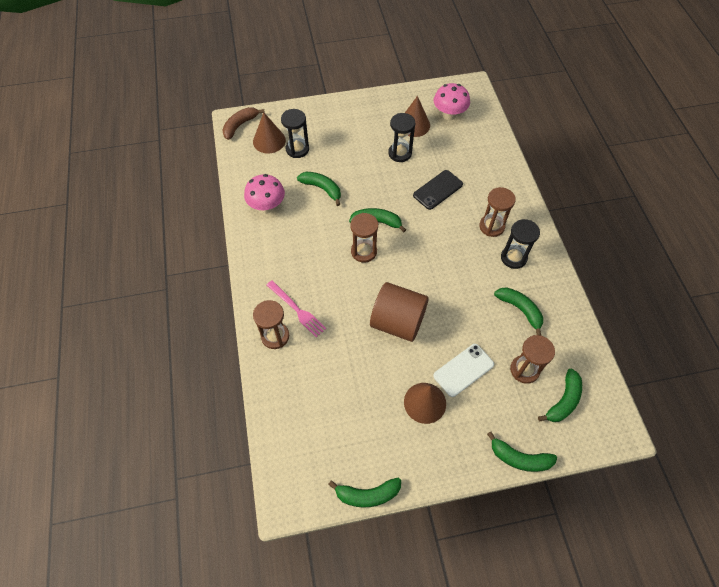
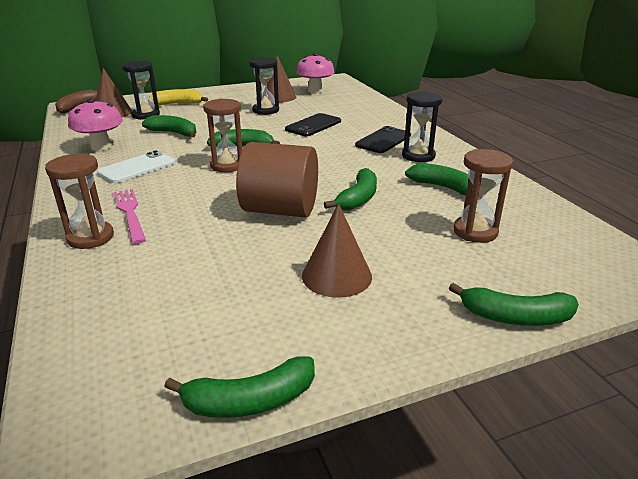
camera: 10 degrees left, 30 degrees down
(297, 310) = (130, 213): pink fork -> pink fork turned 150 degrees counterclockwise
(324, 129) = (178, 104): none -> yellow banana
(463, 370) = (387, 240): white phone -> white phone (137, 168)
(491, 226) = (383, 140): brown hourglass -> black phone
(563, 401) = (547, 252): green banana -> green banana (358, 198)

